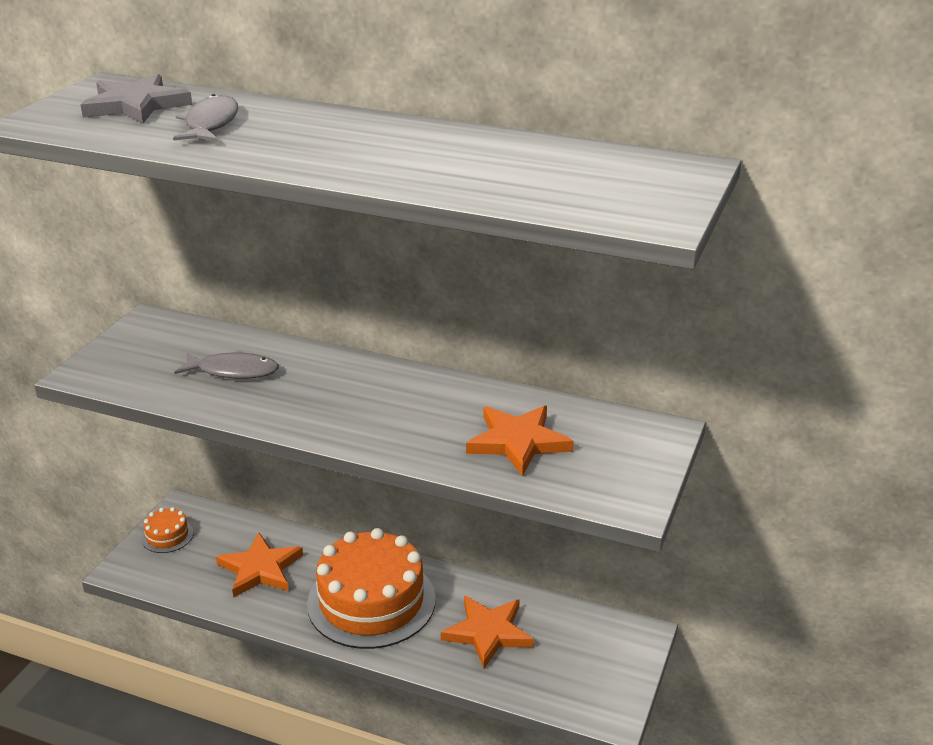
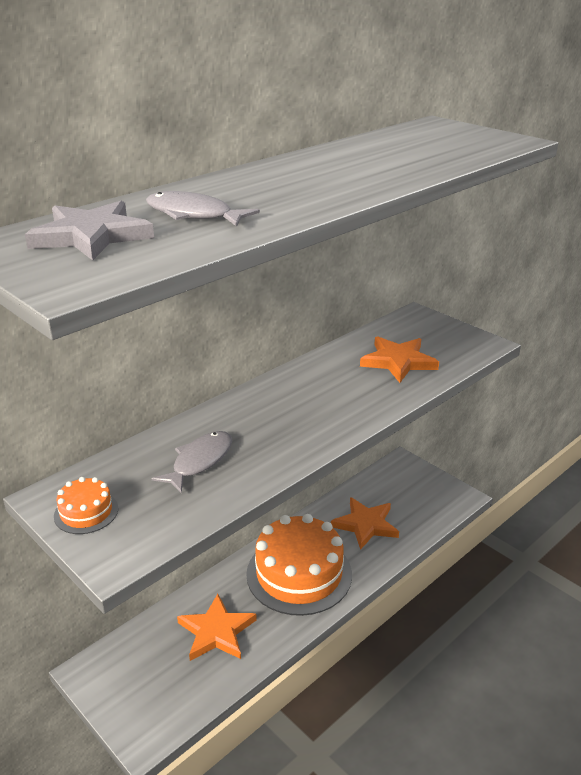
camera: 65 degrees left, 0 degrees up
(167, 536) = (120, 690): orange cake -> orange cake (86, 512)

